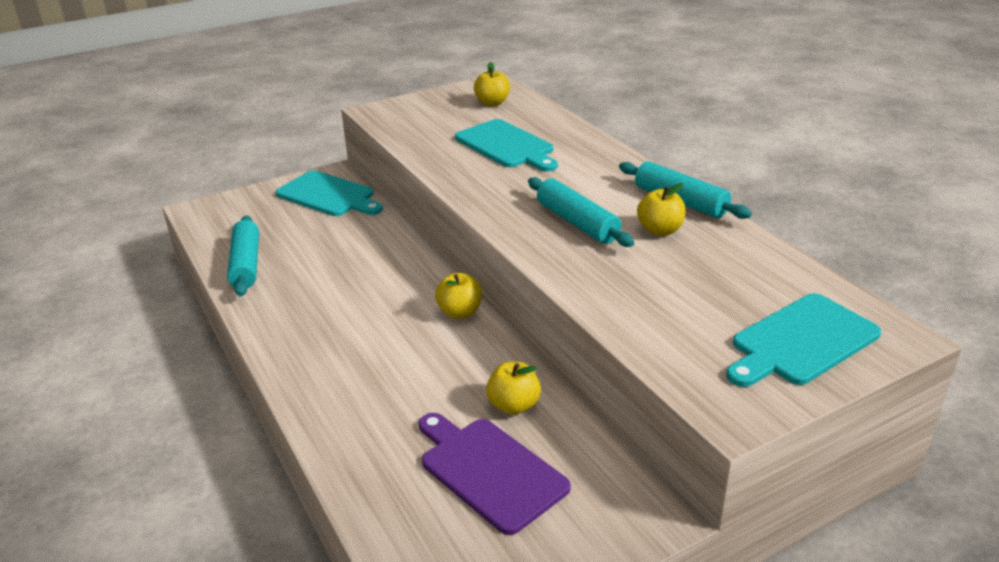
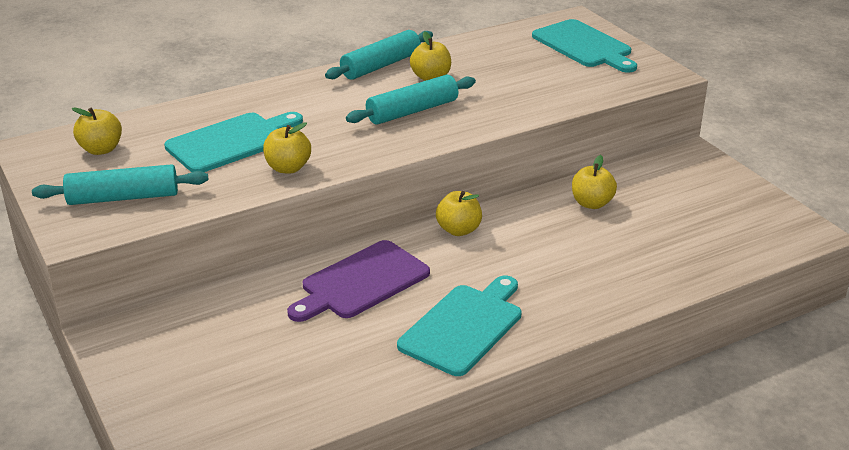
camera: 90 degrees left, 0 degrees up
(246, 264) = (343, 388): turquoise rolling pin -> turquoise rolling pin (123, 198)
(328, 195) = (175, 336): turquoise cutting board -> turquoise cutting board (464, 327)
(462, 171) = (288, 168): none -> yellow apple
(489, 471) = (668, 215): purple cutting board -> purple cutting board (361, 282)

